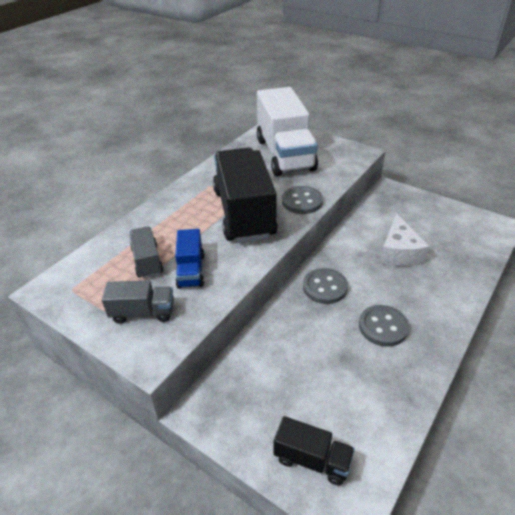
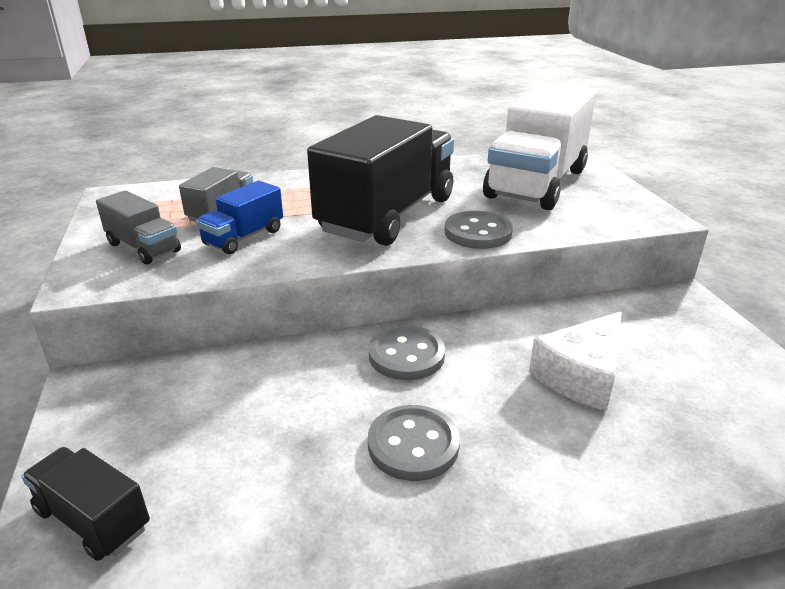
camera: 40 degrees right, 10 degrees down
(312, 459) = (93, 519): black truck -> black truck turned 150 degrees clockwise

